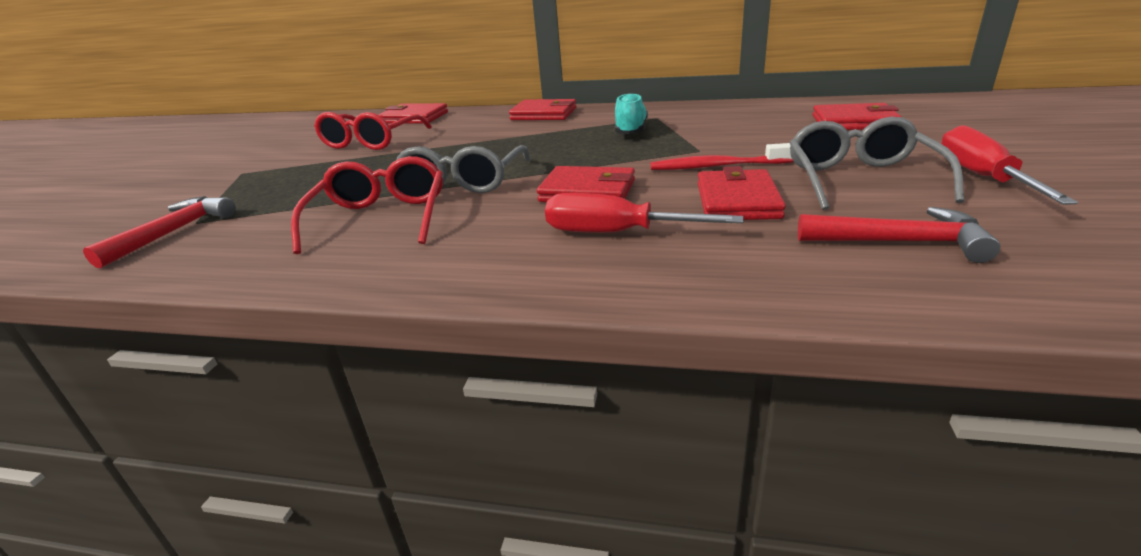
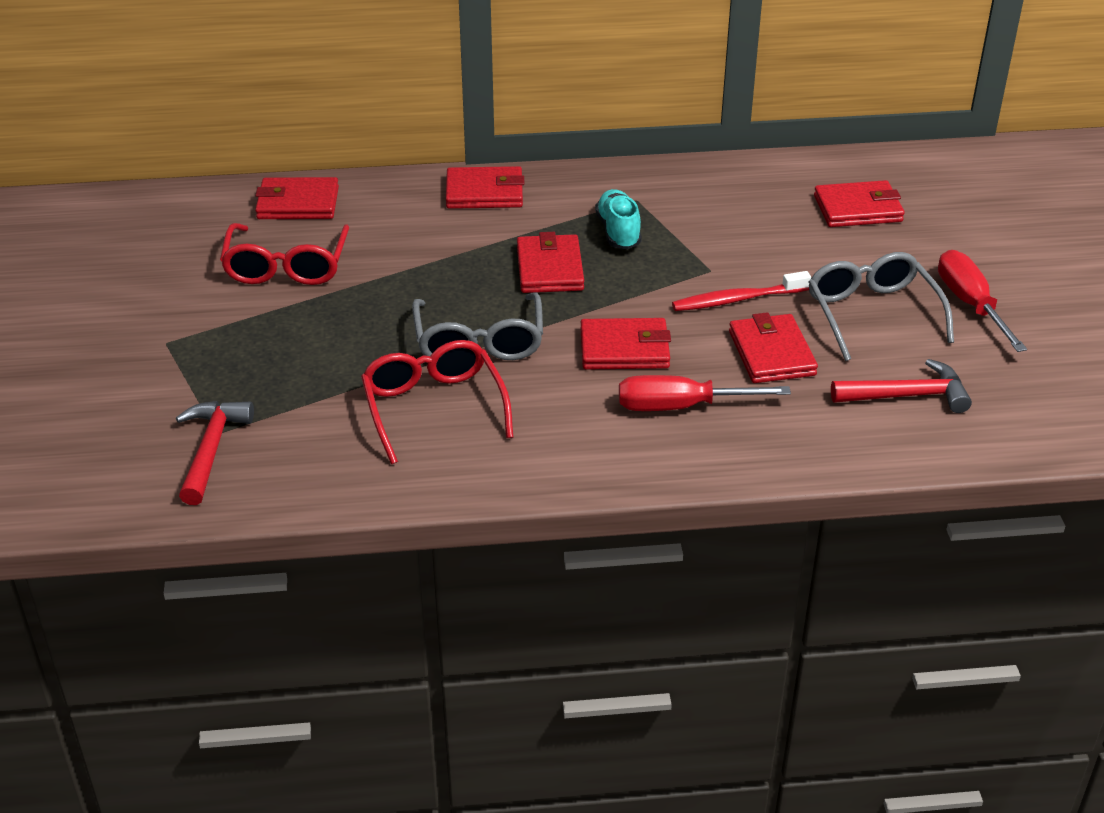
camera: 20 degrees left, 10 degrees up
(560, 146) = (550, 268): none -> red wallet

